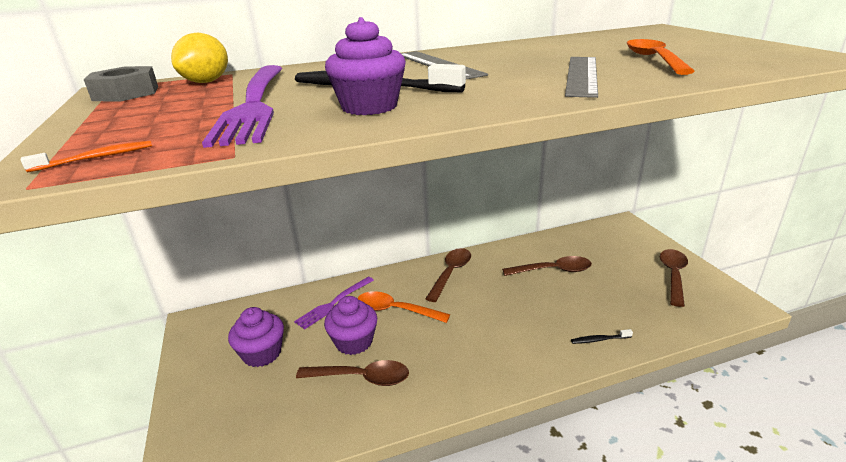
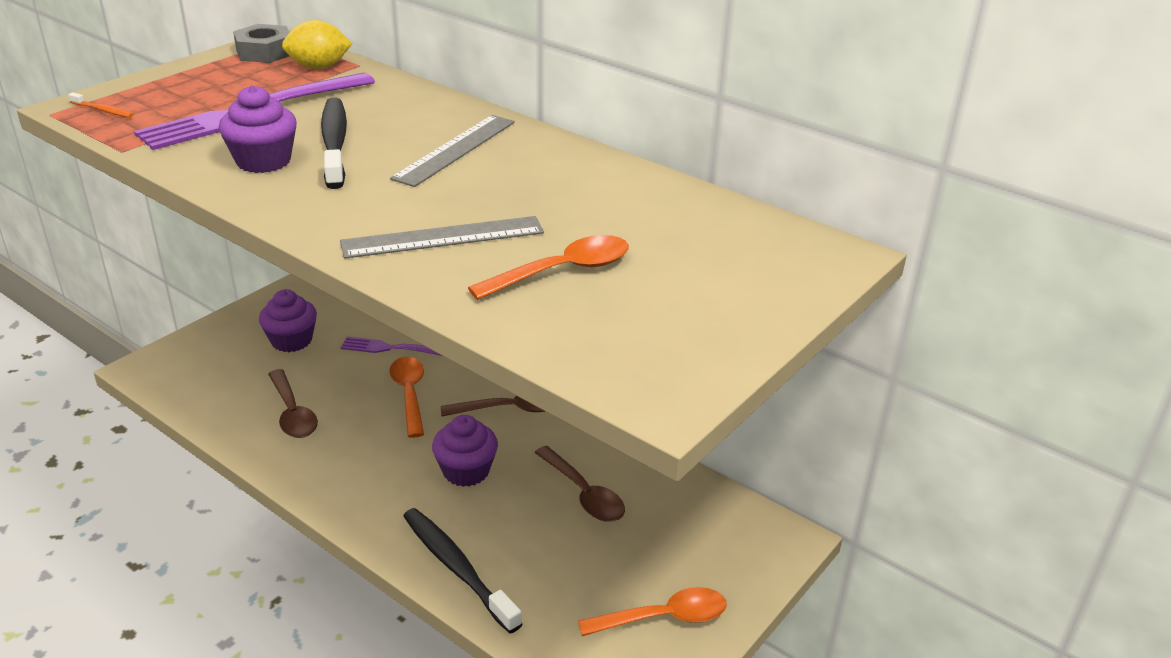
camera: 55 degrees right, 5 degrees up
(354, 342) = (340, 387): purple cupcake -> purple cupcake (466, 471)
(599, 340) = (457, 568): black toothbrush -> black toothbrush, size x2.32
(673, 275) = (663, 618): brown spoon -> orange spoon

